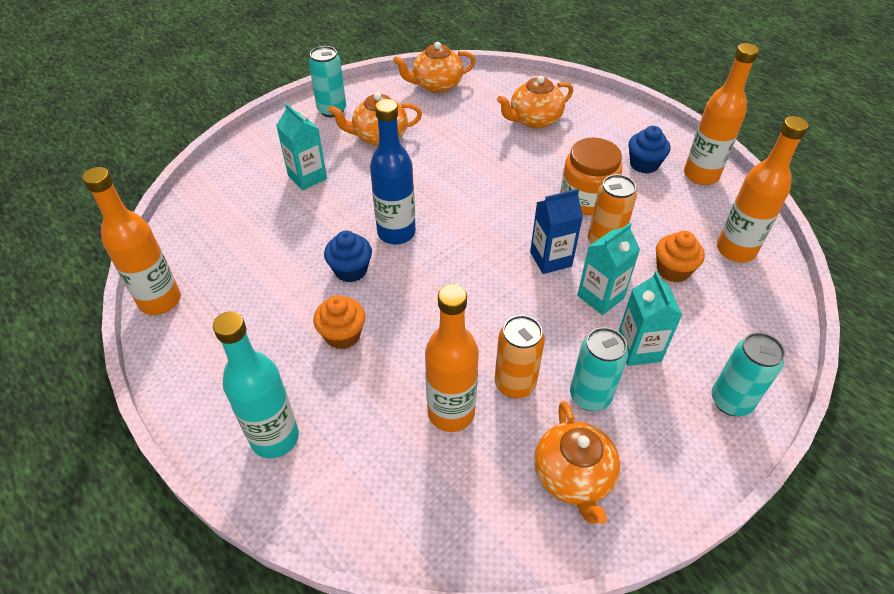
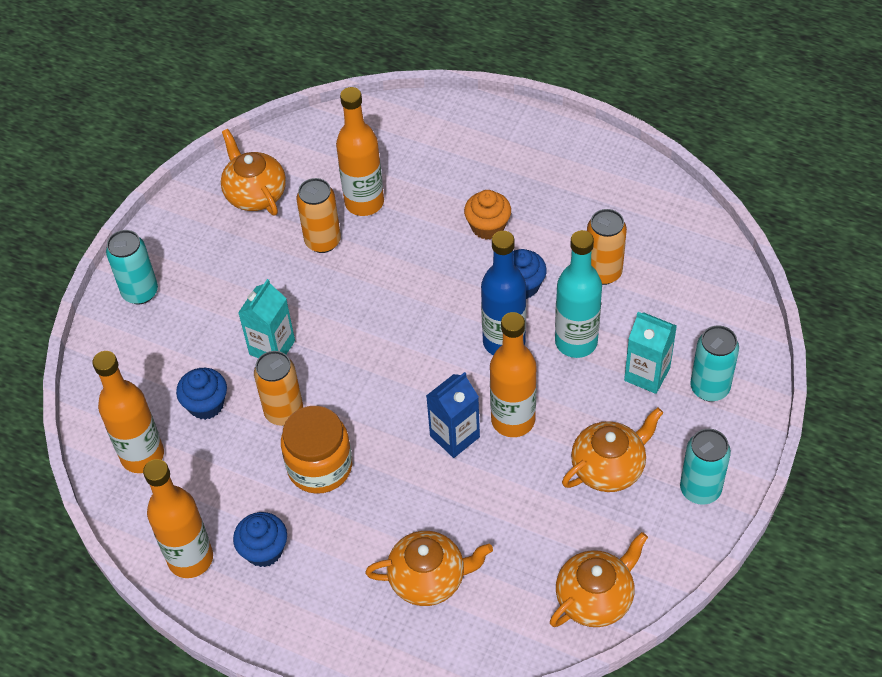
camera: 160 degrees right, 5 degrees up
(160, 301) = (668, 196): orange bottle -> orange bottle (513, 420)
(275, 438) = (486, 140): turquoise bottle -> turquoise bottle (576, 342)
(276, 256) = (603, 272): none -> orange can
(534, 120) = (428, 579): orange teapot -> orange teapot turned 45 degrees clockwise
(550, 259) = (333, 371): blue carton -> blue carton (454, 436)
(590, 396) = (258, 254): turquoise can -> turquoise can (709, 388)
(638, 349) = (225, 309): turquoise carton -> none
(673, 270) = (206, 404): orange cupcake -> blue cupcake

